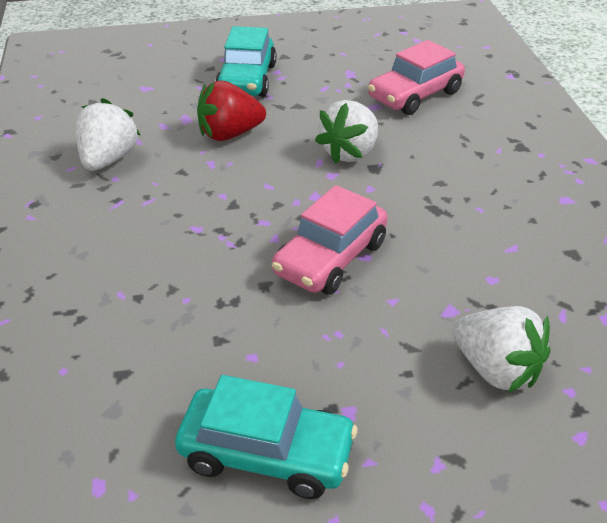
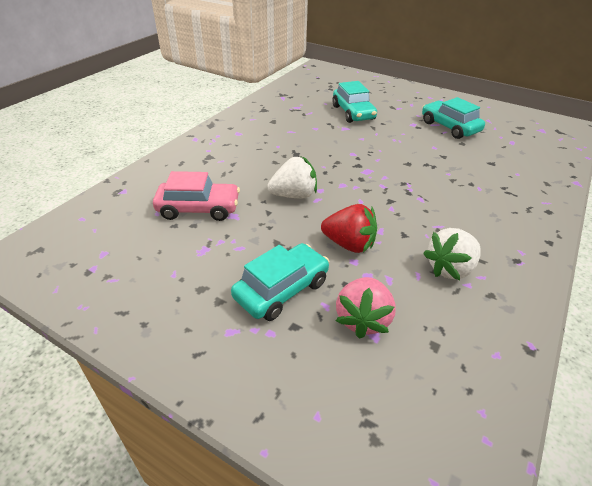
camera: 140 degrees left, 0 degrees up
(162, 91) = (363, 319): none -> pink strawberry
(330, 258) = (368, 159): pink car -> none
(496, 369) = (353, 113): white strawberry -> turquoise car

